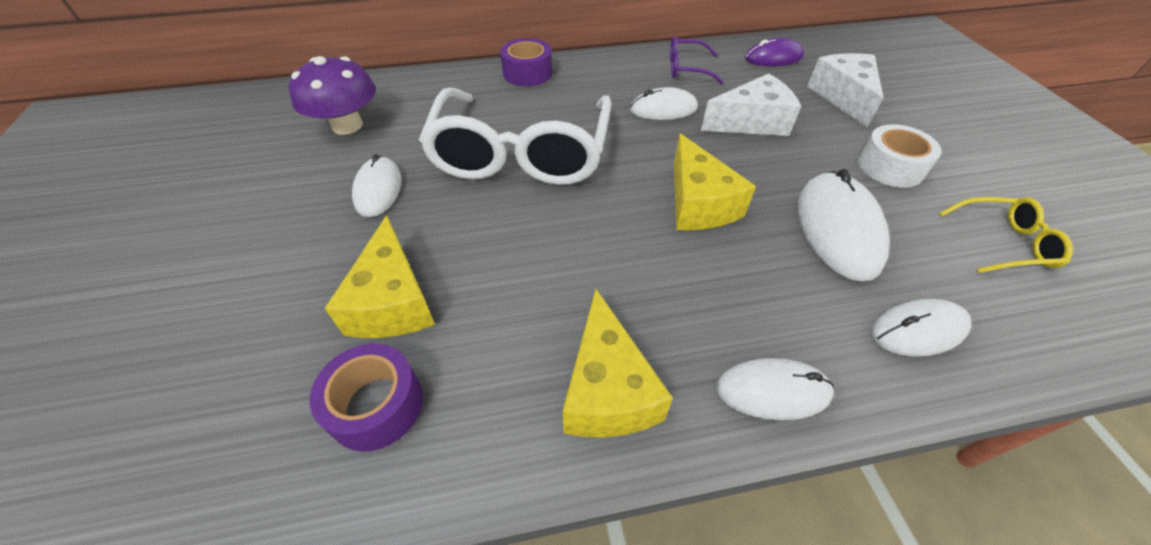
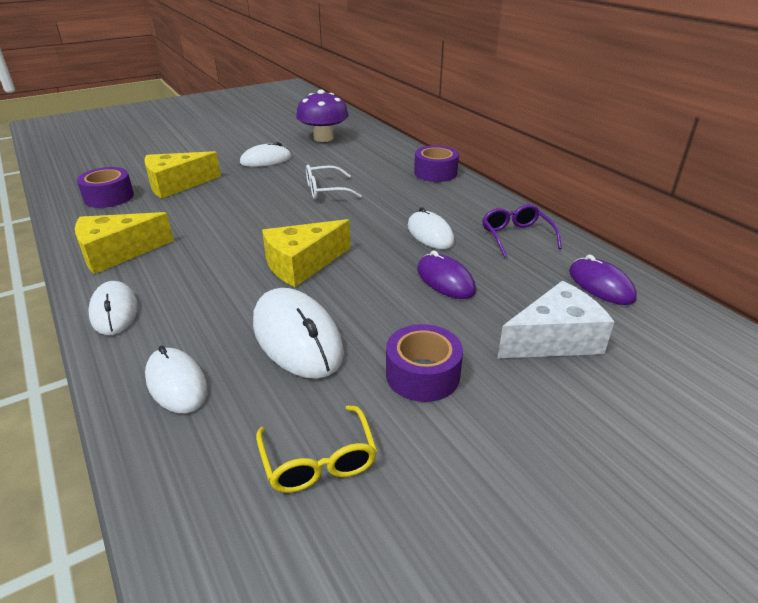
camera: 70 degrees right, 15 degrees down
(521, 154) = (325, 190): white glasses -> white glasses, size x0.44
(751, 122) = (445, 280): white cheese -> purple mouse
(837, 229) = (297, 337): white mouse -> white mouse turned 75 degrees clockwise
(890, 167) = (422, 374): white tape -> purple tape

